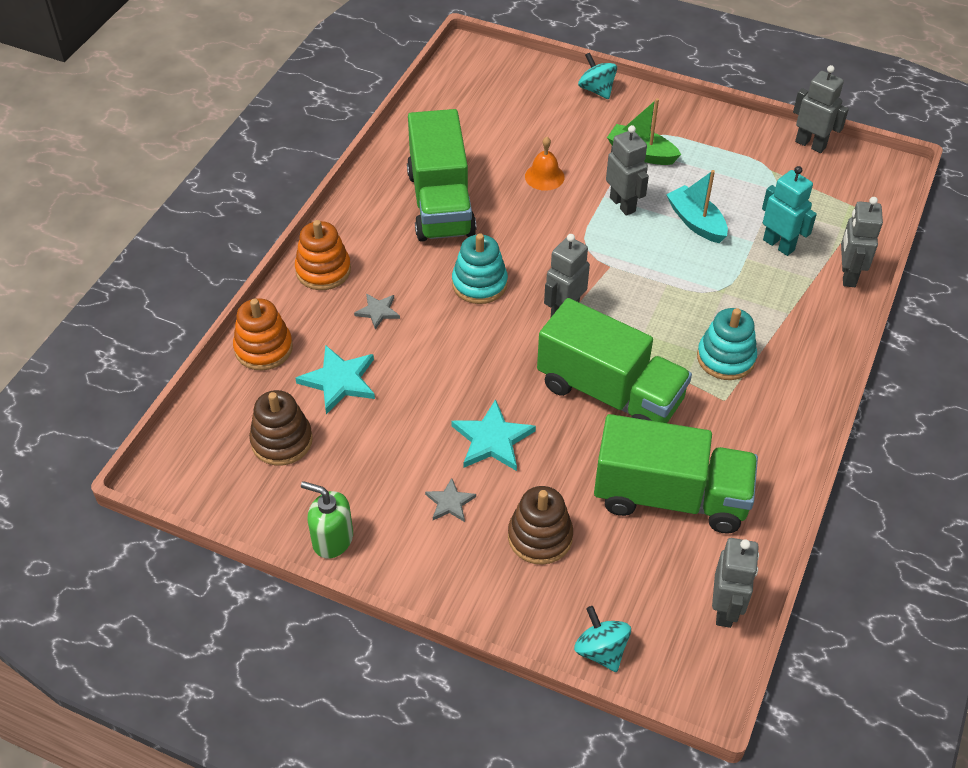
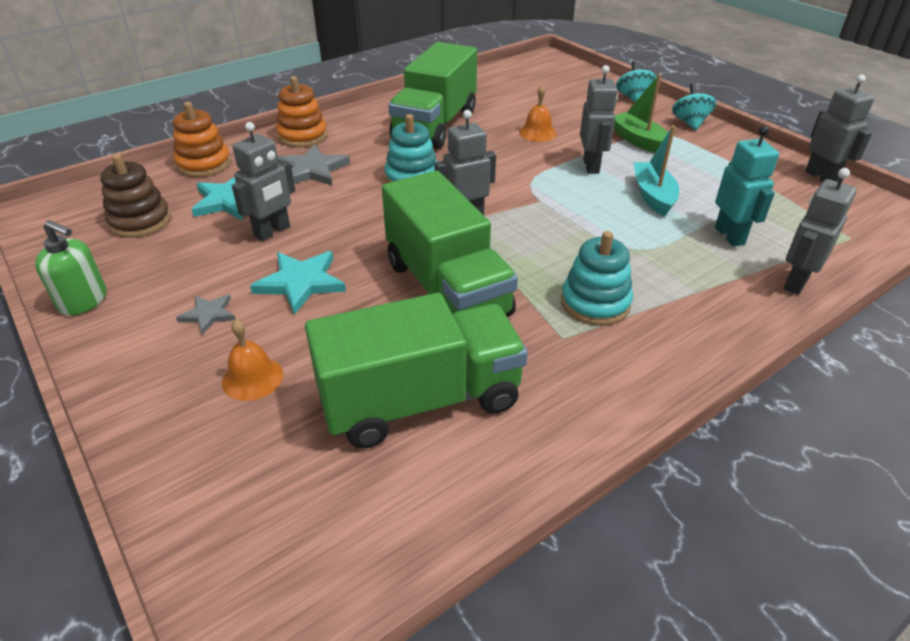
camera: 30 degrees right, 10 degrees down
(332, 539) = (83, 301): green soap dispenser -> green soap dispenser turned 150 degrees clockwise
(378, 311) = (312, 170): grey star -> grey star, size x1.72
(540, 537) = (252, 378): brown stacking toy -> orange bell
(601, 650) = (187, 522): turquoise spinning top -> turquoise spinning top (690, 123)
(670, 497) = (420, 401): green truck -> green truck turned 60 degrees counterclockwise
(725, 609) = (370, 552): grey robot -> grey robot (273, 232)

